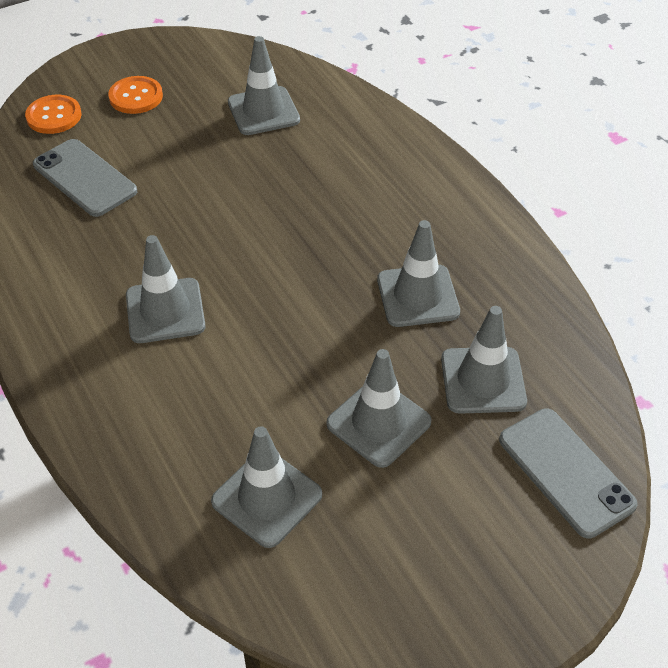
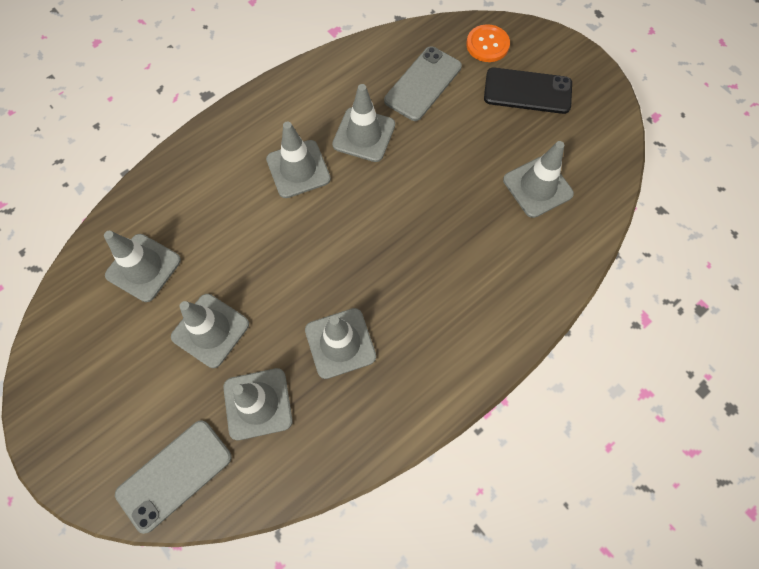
camera: 80 degrees right, 20 degrees up
(136, 97) = (527, 91): orange button -> black phone
(138, 241) = (364, 135): none -> grey traffic cone

